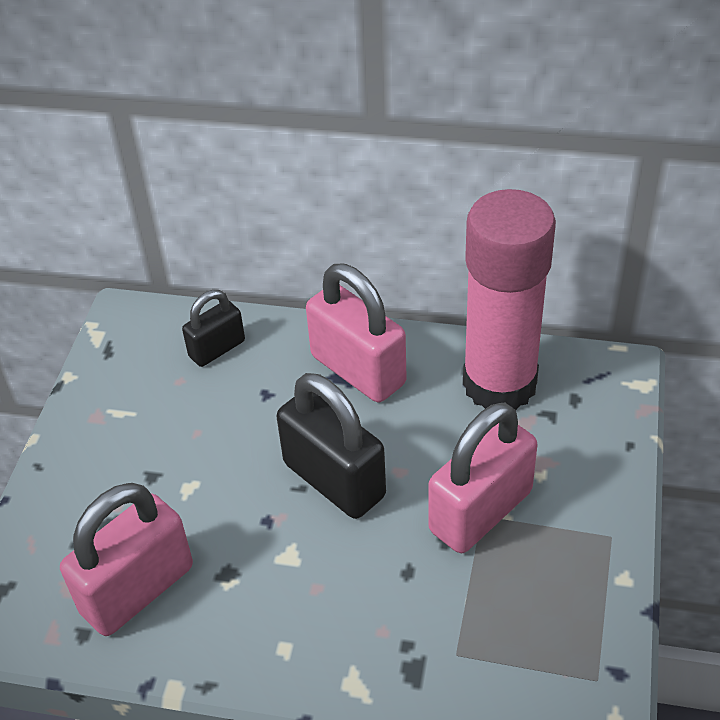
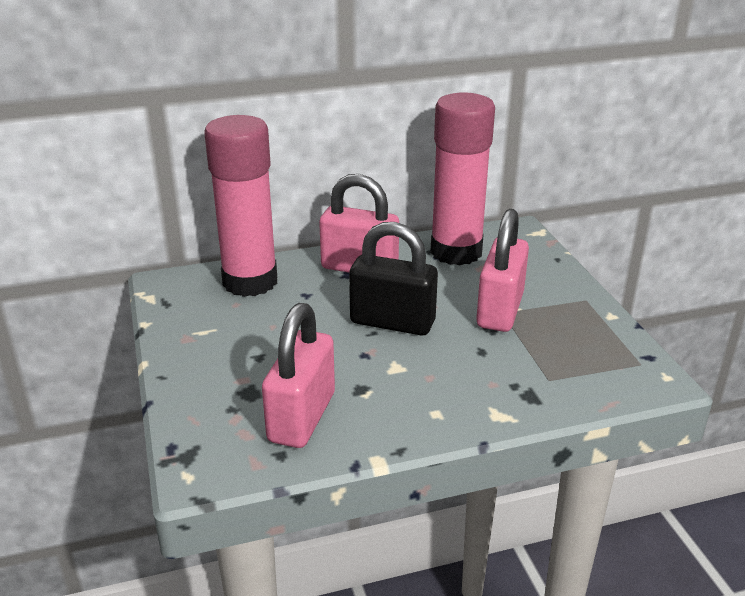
camera: 30 degrees left, 15 degrees down
(217, 349) = (250, 282): black padlock -> pink glue stick

